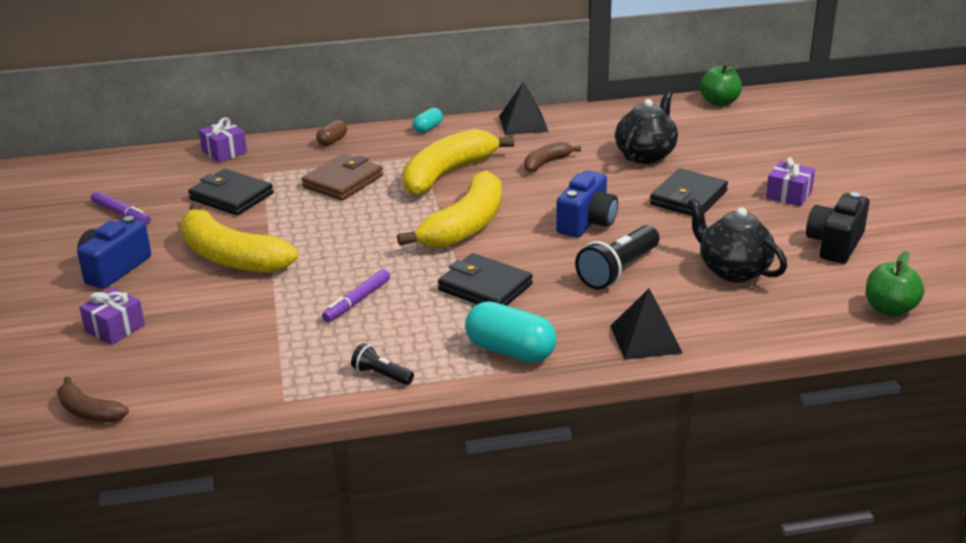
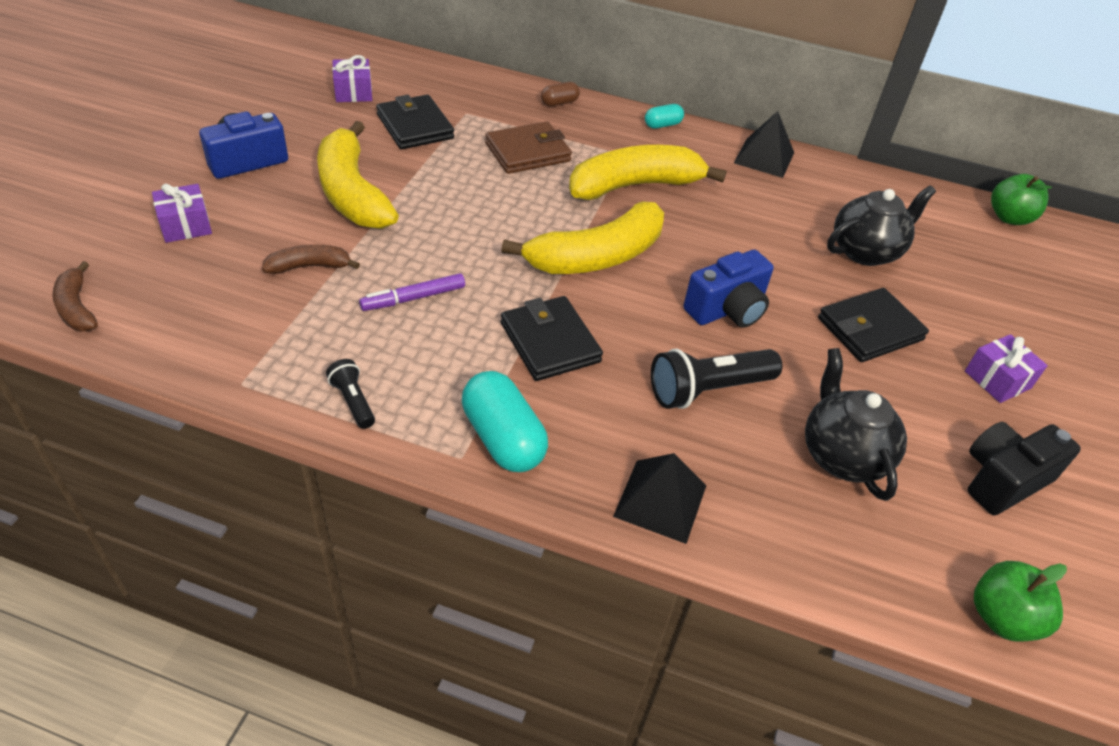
camera: 25 degrees right, 15 degrees up
(121, 214) = (309, 105): purple marker -> none
(224, 152) = (454, 76): purple gift -> purple gift (353, 92)
(546, 163) = (747, 215): brown banana -> brown banana (310, 266)

